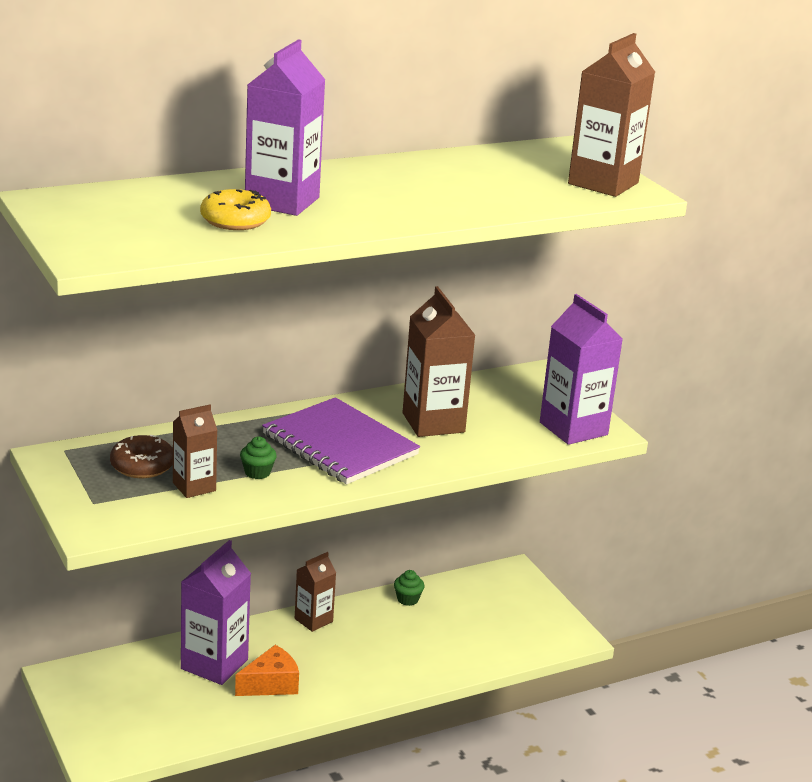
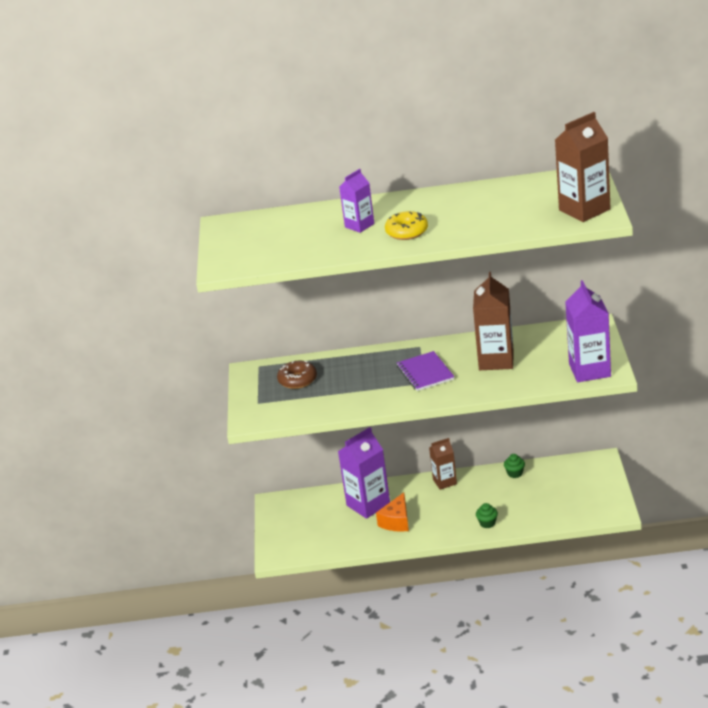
camera: 30 degrees right, 5 degrees up
(194, 487) = (320, 396): brown carton -> none
(235, 220) = (321, 241): yellow donut -> yellow donut (407, 232)
(257, 472) = (363, 389): green cupcake -> green cupcake (487, 523)
(271, 684) = (397, 521): orange cheese -> orange cheese turned 120 degrees clockwise
(282, 201) = (359, 225): purple carton -> purple carton, size x0.59
(340, 444) = (425, 373): purple notebook -> purple notebook, size x0.64

